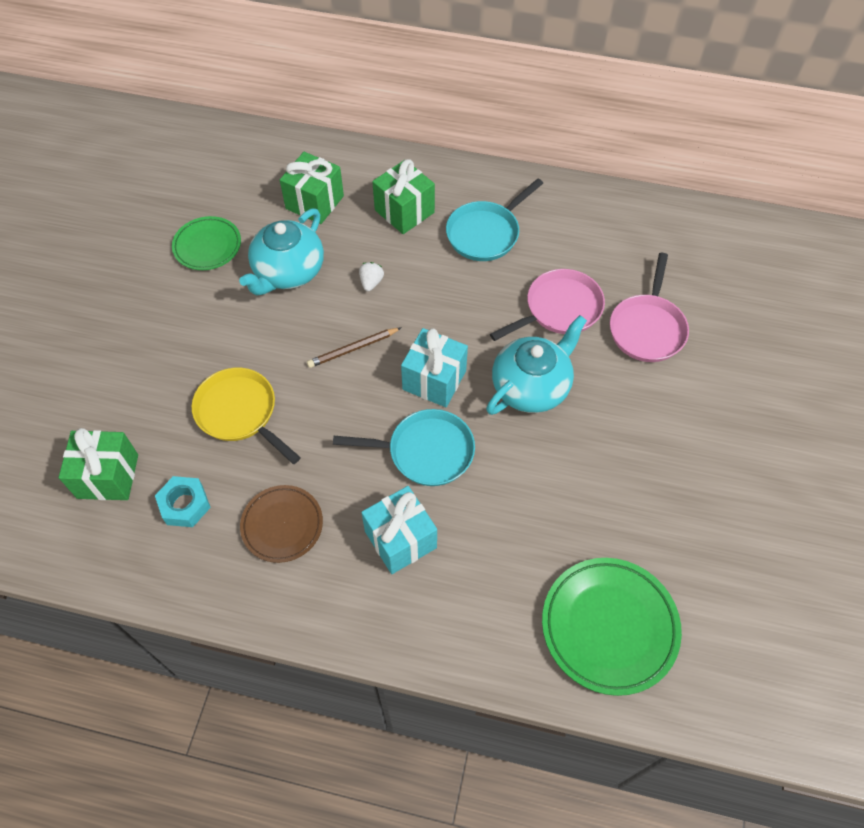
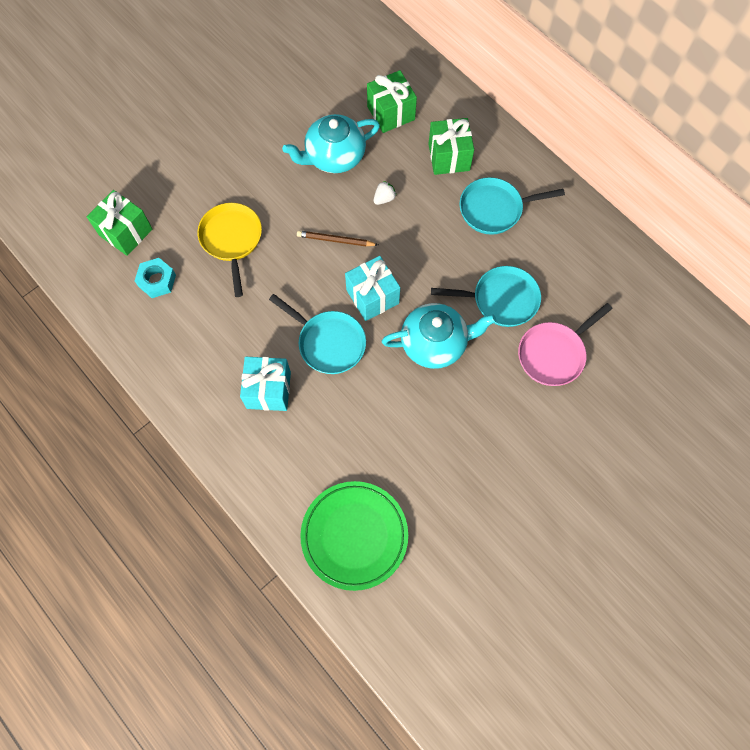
camera: 35 degrees right, 10 degrees up
(207, 246) = (295, 105): green plate -> none
(282, 525) = (204, 332): brown plate -> none
(559, 309) = (500, 299): pink pan -> turquoise pan

